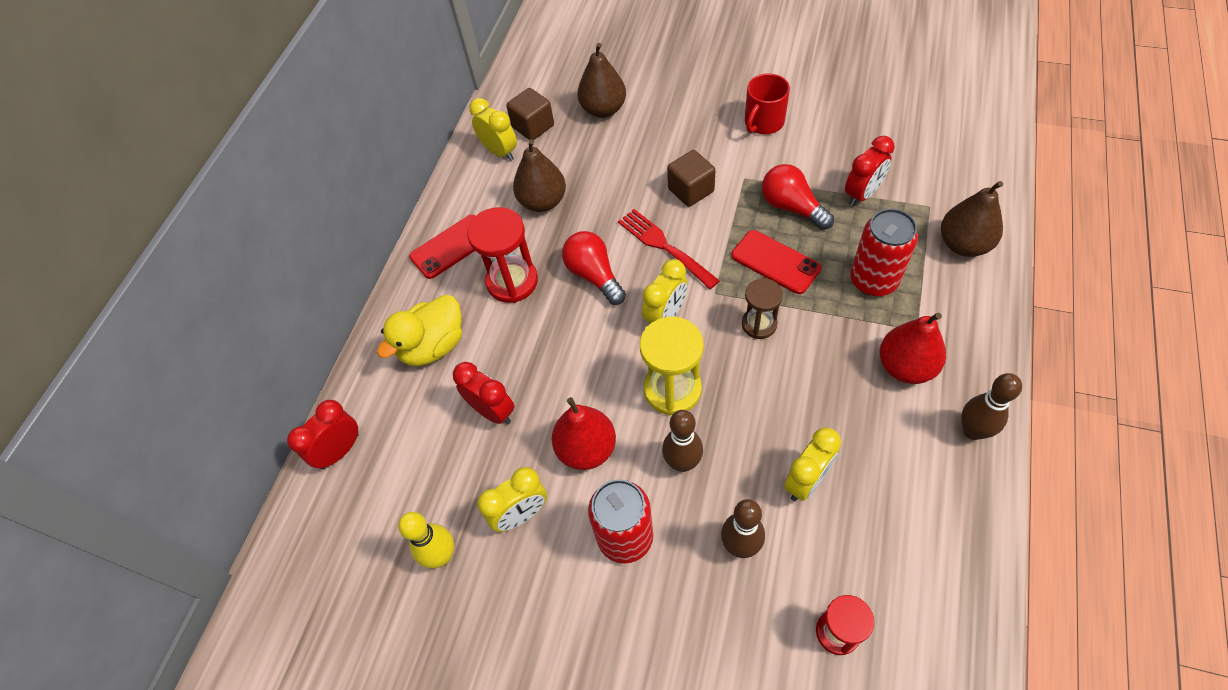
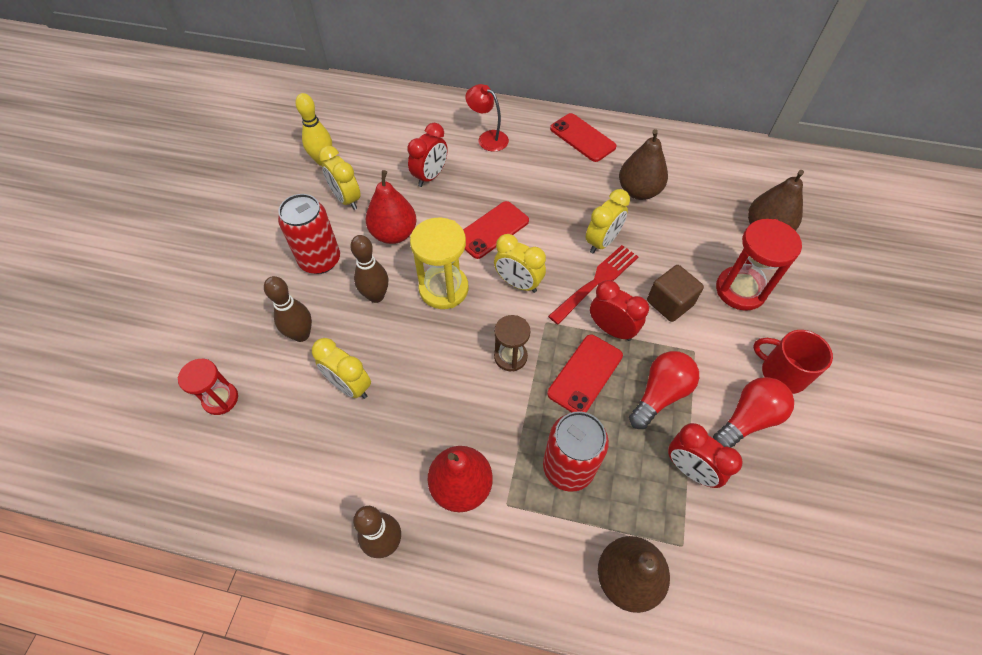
camera: 80 degrees right, 0 degrees up
(340, 451) = (405, 102): red clock -> red clock (611, 329)
(433, 346) = (488, 138): yellow duck -> red lamp
(500, 152) = (692, 158): yellow clock -> yellow clock (602, 242)
(512, 281) = (550, 178): red hourglass -> red hourglass (740, 290)
(533, 126) = (729, 178): brown cube -> none
(588, 341) = (492, 230): none -> red phone
(594, 275) = (559, 231): red light bulb -> red light bulb (748, 419)

